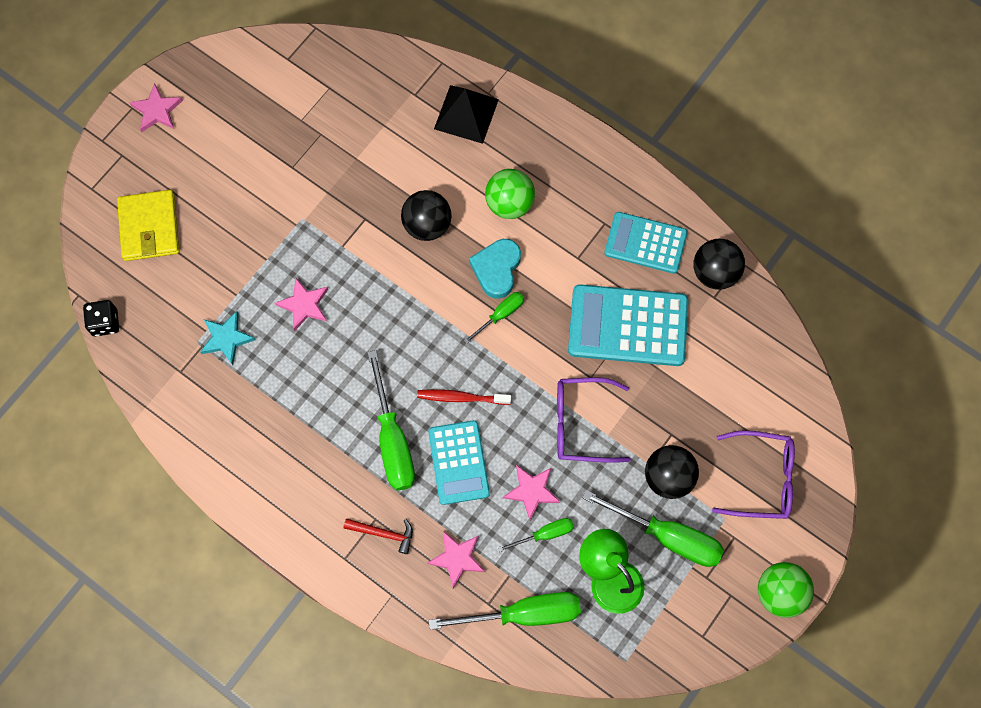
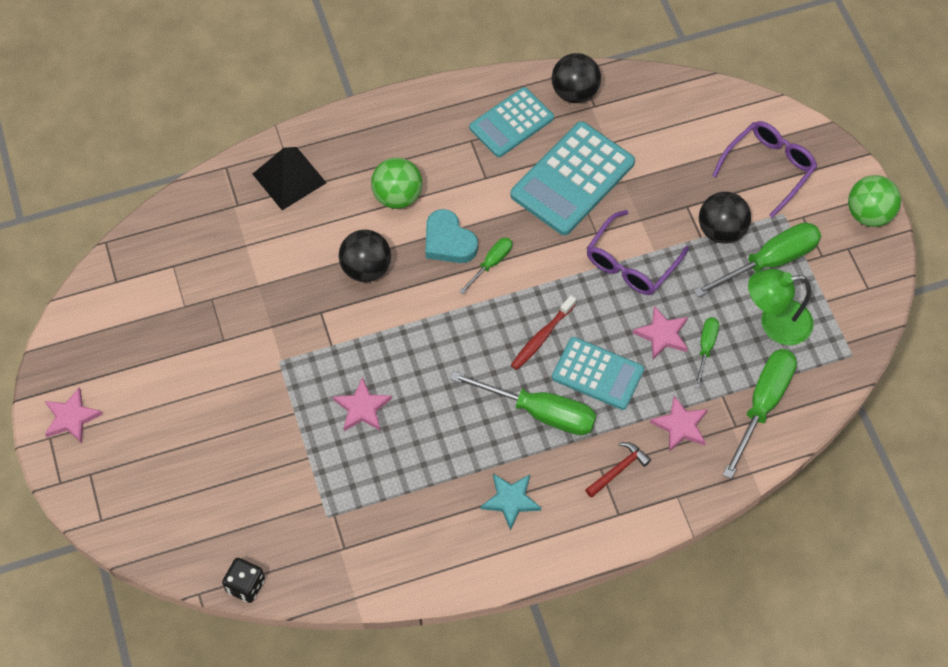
camera: 55 degrees left, 10 degrees down
(149, 227) = (182, 492): yellow wallet -> none
(226, 338) = (343, 490): turquoise star -> turquoise star (511, 500)
(500, 315) = (491, 263): green screwdriver -> green screwdriver turned 45 degrees clockwise

